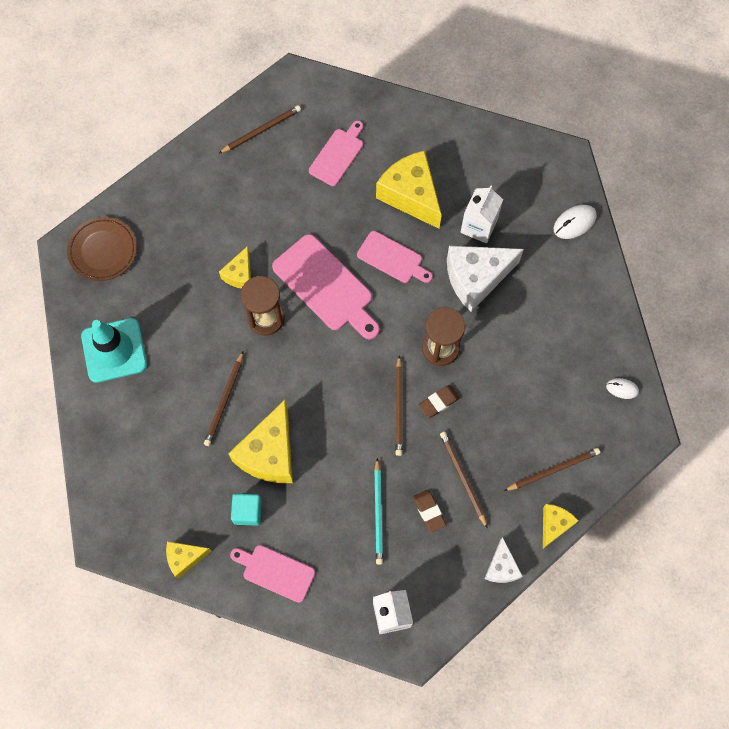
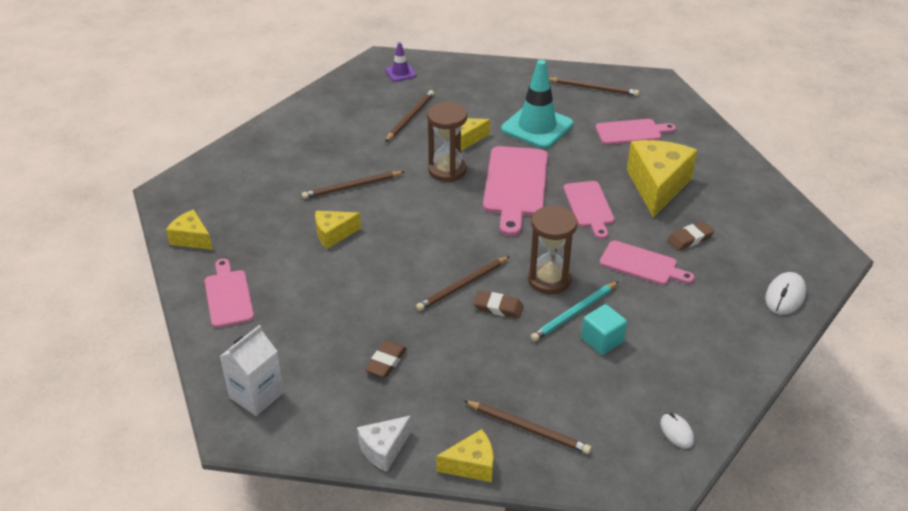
camera: 50 degrees right, 30 degrees down
(103, 251) = (400, 73): brown plate -> purple traffic cone
(114, 350) = (329, 116): turquoise traffic cone -> turquoise traffic cone (537, 127)
(247, 512) = (268, 250): turquoise cube -> turquoise cube (602, 340)
(269, 453) = (333, 234): yellow cheese -> yellow cheese, size x0.54
(378, 513) = (348, 329): turquoise pencil -> turquoise pencil (574, 313)
(462, 478) = (444, 366): brown pencil -> brown pencil (410, 117)
(476, 278) = (642, 264): white cheese -> pink cutting board
(479, 226) = (690, 239): white carton -> brown eraser
(574, 223) = (785, 296): white mouse -> white mouse turned 75 degrees counterclockwise

